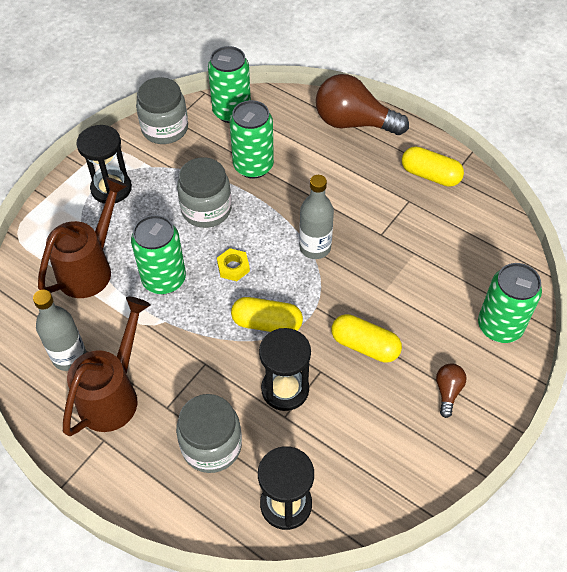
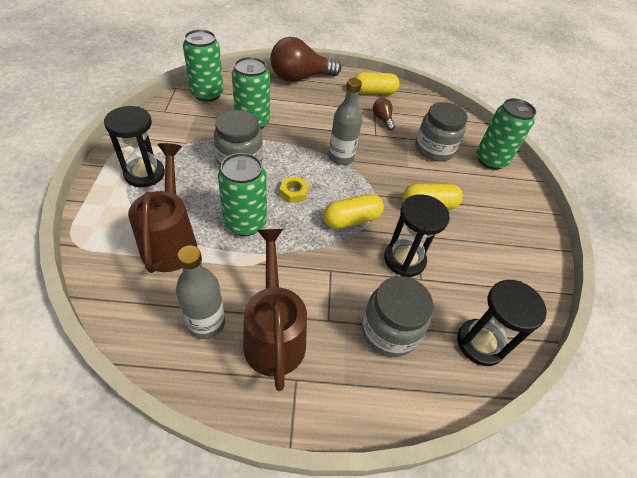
camera: 40 degrees left, 5 degrees down
(165, 129) = (161, 119): grey jar -> grey jar (434, 149)
(447, 391) = (501, 210): brown light bulb -> brown light bulb (382, 119)

